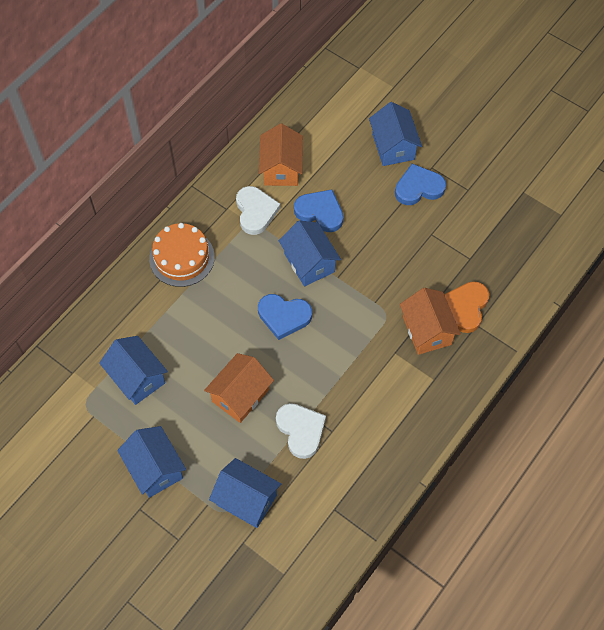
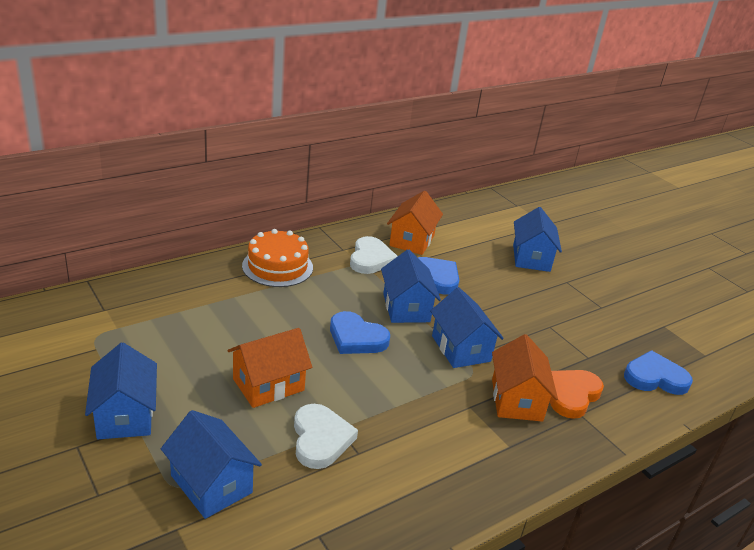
camera: 15 degrees right, 30 degrees down
(137, 378) = (166, 334): blue house -> blue house (460, 348)
(418, 187) = (547, 291): blue heart -> blue heart (655, 378)

